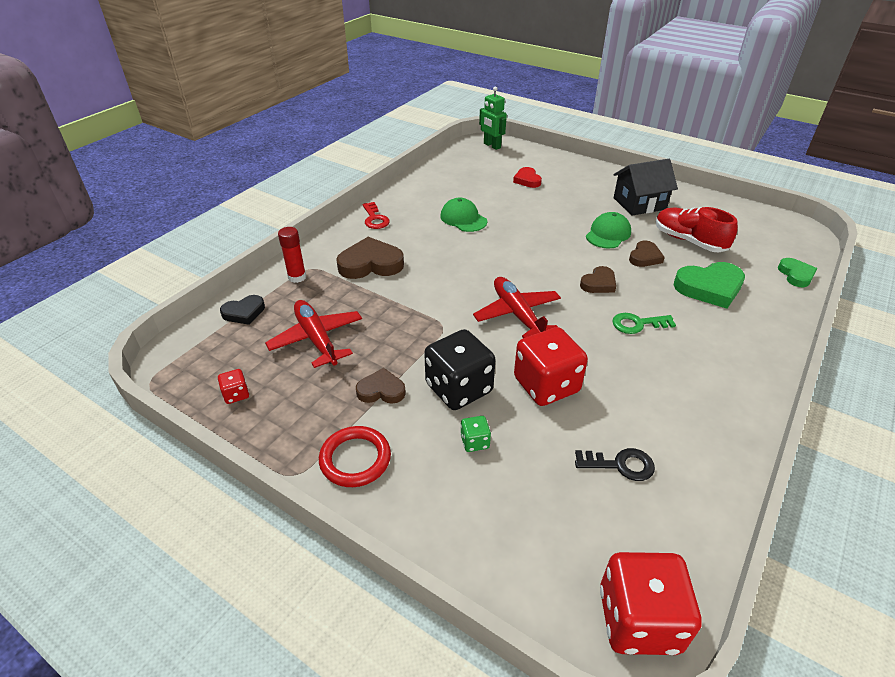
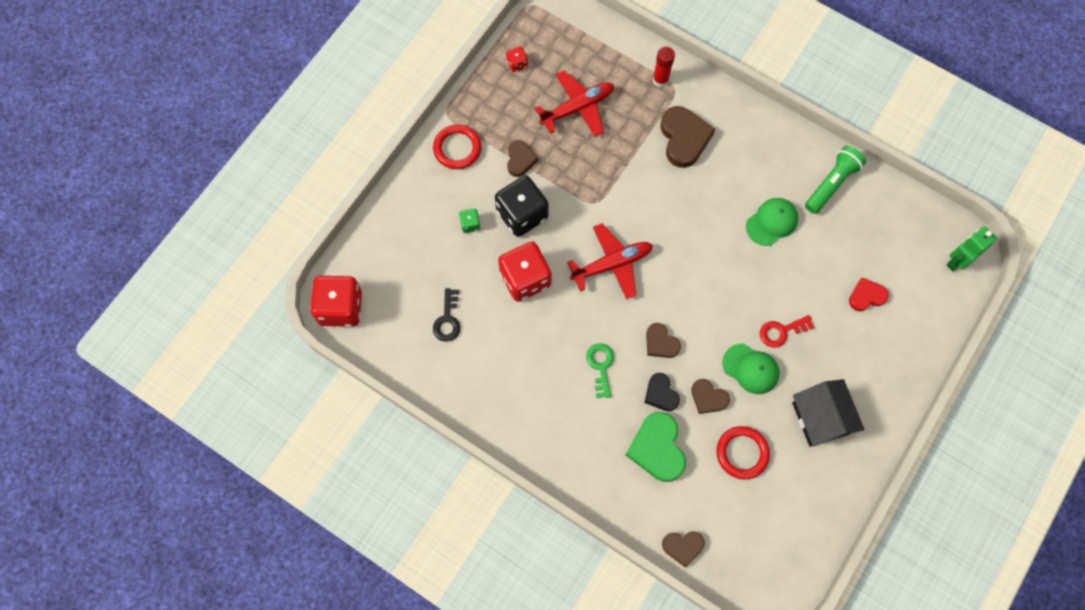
camera: 90 degrees right, 30 degrees up
(244, 312) = (609, 48): black heart -> black heart (661, 394)
(375, 219) = (765, 135): red key -> red key (781, 331)
(426, 190) = (831, 184): none -> green flashlight
(689, 241) = (742, 453): red shoe -> red ring
(796, 275) = (683, 547): green heart -> brown heart

